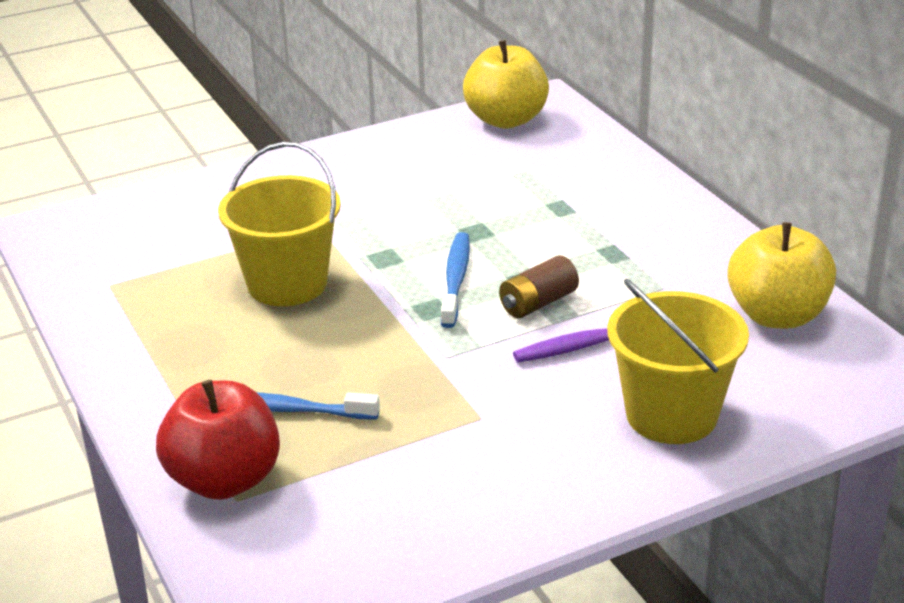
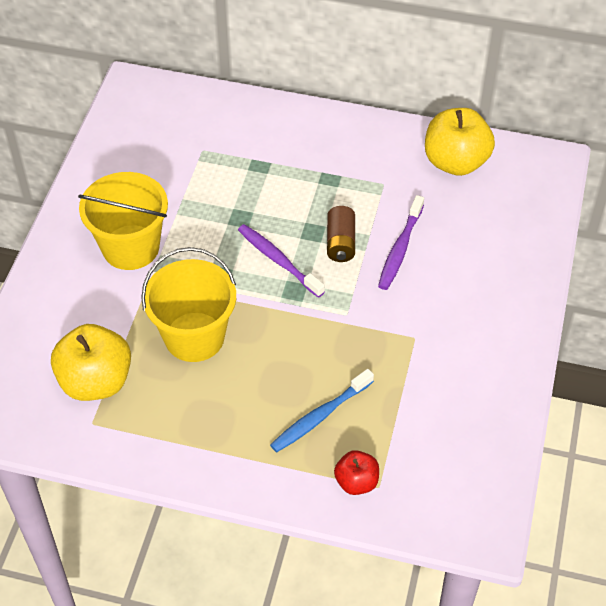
camera: 50 degrees left, 20 degrees up
(224, 480) = (356, 482): red apple -> red apple, size x0.55
(455, 280) = (278, 260): blue toothbrush -> purple toothbrush
(506, 120) = (134, 118): yellow apple -> yellow apple (96, 381)
(671, 415) = (491, 263): yellow bucket -> yellow bucket (131, 247)

